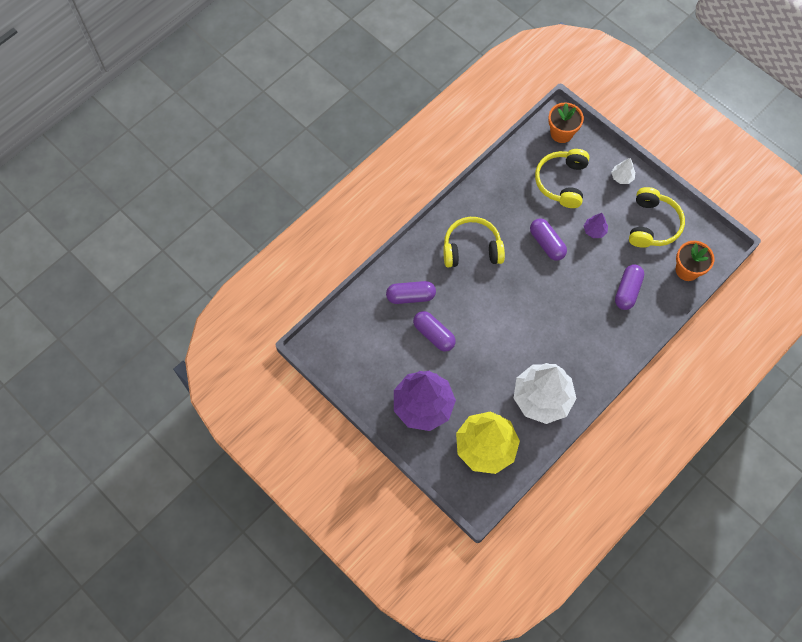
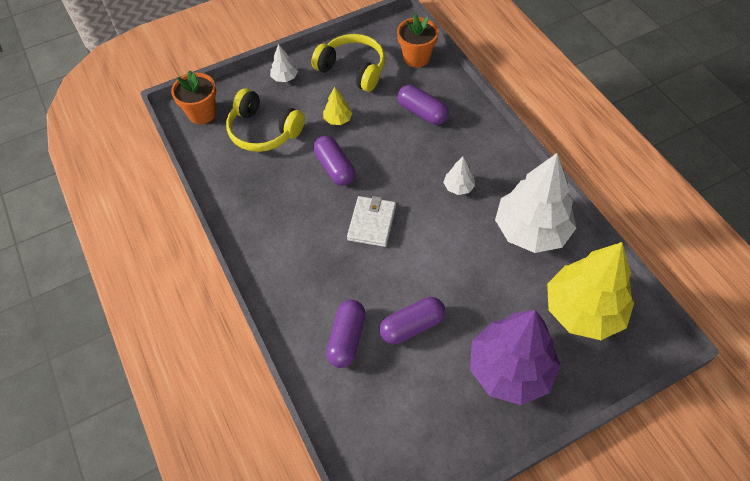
camera: 70 degrees left, 10 degrees down
(471, 249) = (308, 247): yellow headphones -> none
(507, 284) = (372, 223): none -> white wallet
(547, 243) = (335, 168): purple capsule -> purple capsule turned 75 degrees clockwise
(562, 336) = (458, 187): none -> white tree
(594, 230) = (338, 119): purple tree -> yellow tree

